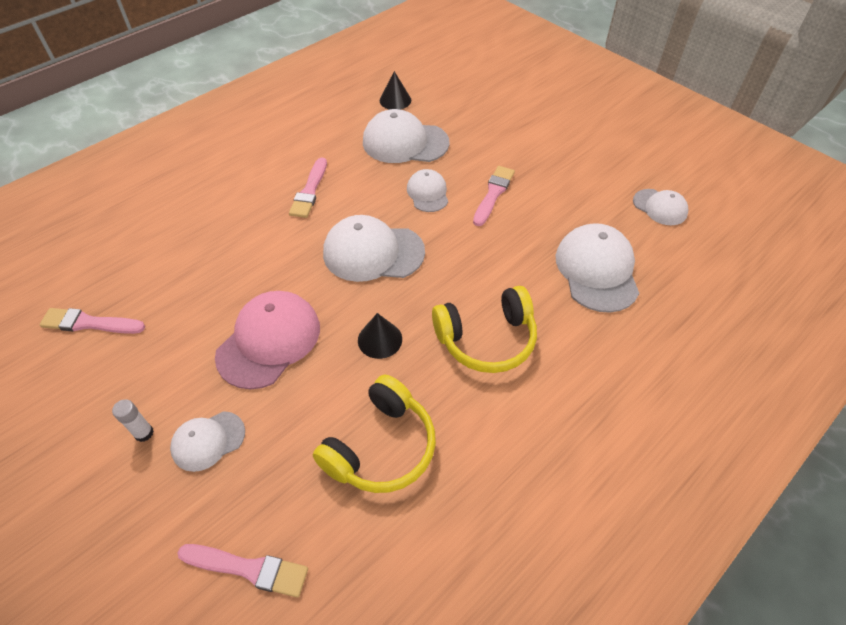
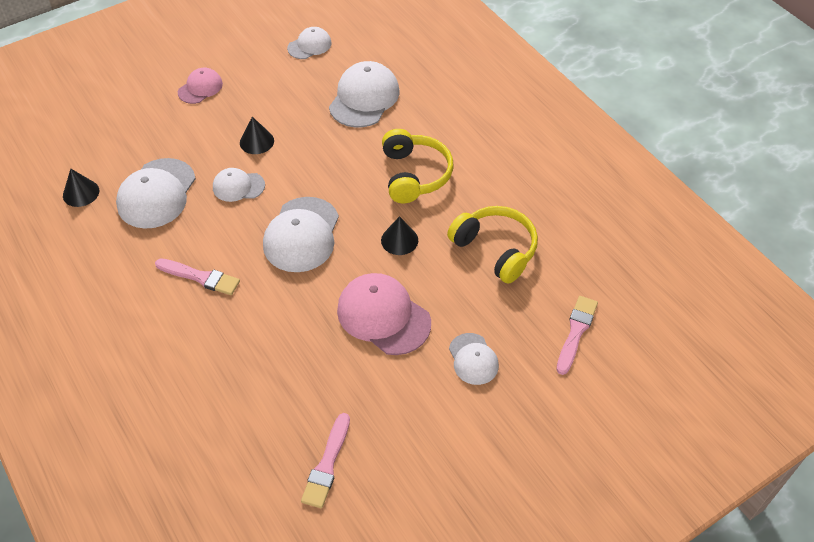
camera: 80 degrees left, 0 degrees up
(144, 433) = (458, 406): white glue stick -> none
(493, 194) = (256, 141): pink brush -> black cone
(552, 140) = (200, 88): none -> pink cap
(597, 270) = (364, 98): white cap -> white cap turned 105 degrees clockwise

